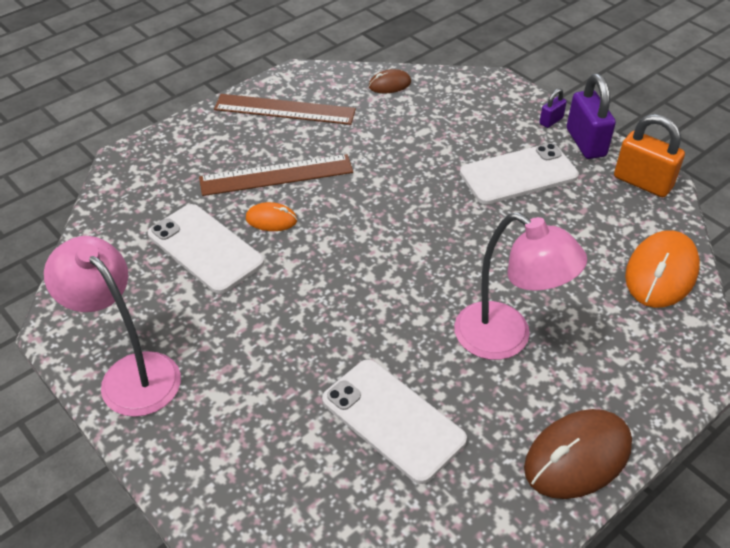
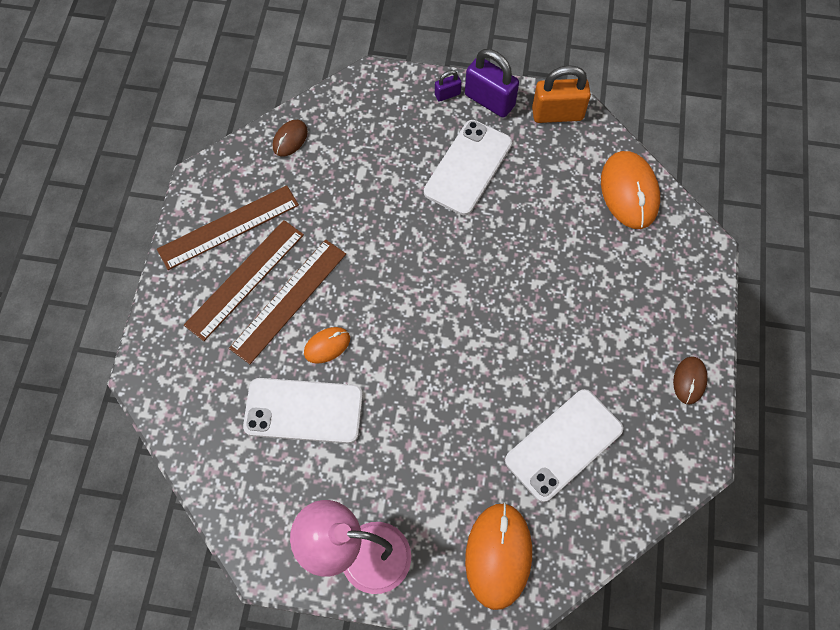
camera: 40 degrees left, 20 degrees up
(239, 460) = (498, 555): none -> orange mouse
(260, 145) = (245, 279): none -> brown ruler
(393, 420) = (564, 445): white phone -> white phone turned 45 degrees counterclockwise
(506, 339) = (579, 324): pink lamp -> none
(551, 121) = (447, 94): purple padlock -> purple padlock turned 60 degrees clockwise
(577, 457) = (689, 381): brown mouse -> brown mouse, size x0.53

